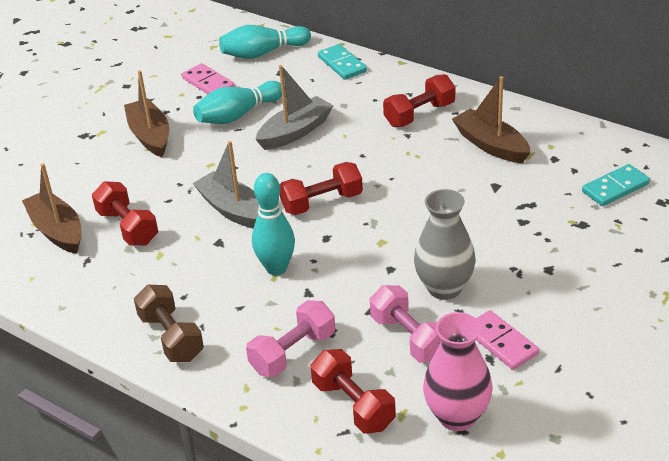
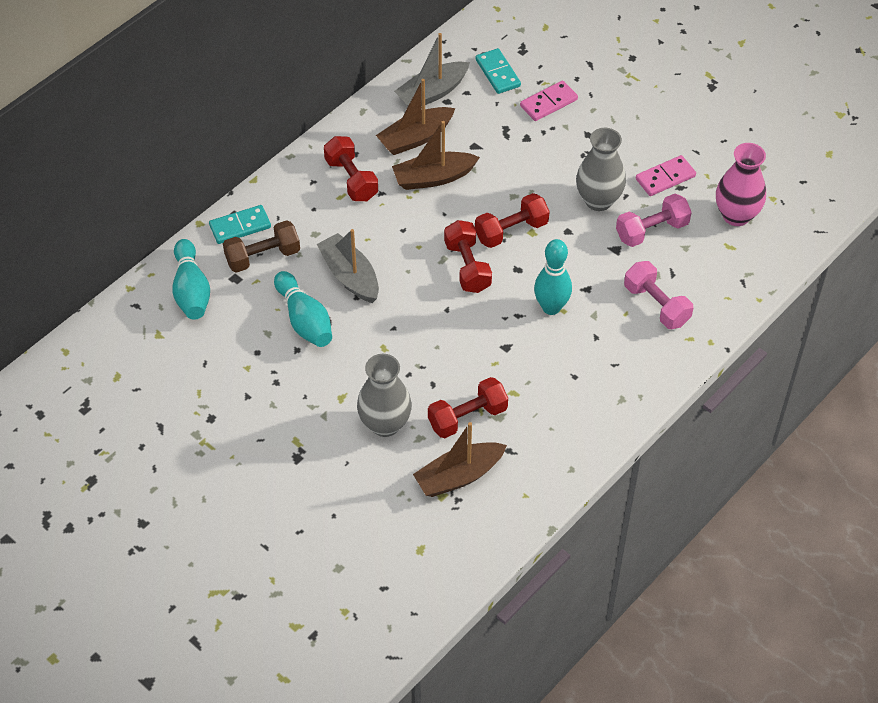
camera: 85 degrees left, 15 degrees up
(119, 178) = (385, 424): none -> grey vase
(150, 136) = (318, 397): brown boat -> brown boat (434, 178)
(171, 337) = (625, 386): brown dumbbell -> brown dumbbell (263, 257)
(208, 83) = (234, 342): pink domino -> pink domino (548, 103)
(233, 210) = (462, 333): grey boat -> grey boat (432, 93)
(353, 405) = (718, 273): red dumbbell -> red dumbbell (511, 231)

